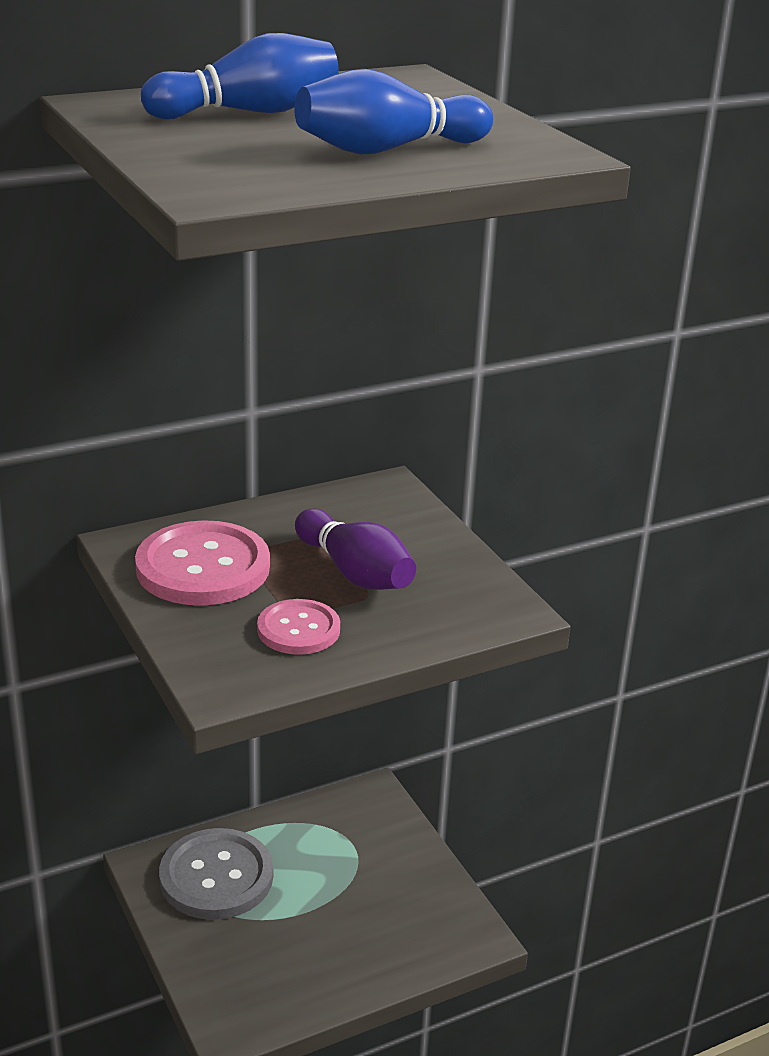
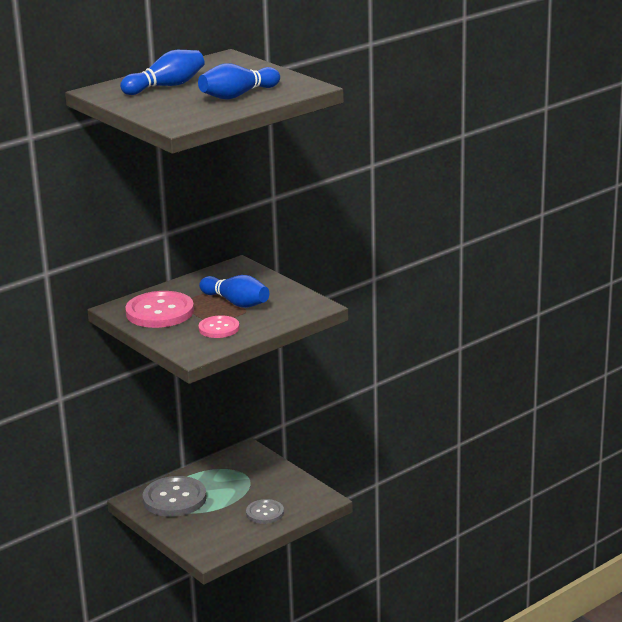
camera: 10 degrees left, 5 degrees down
(355, 573) = (236, 303): purple bowling pin -> blue bowling pin
(363, 947) = (265, 513): none -> grey button

